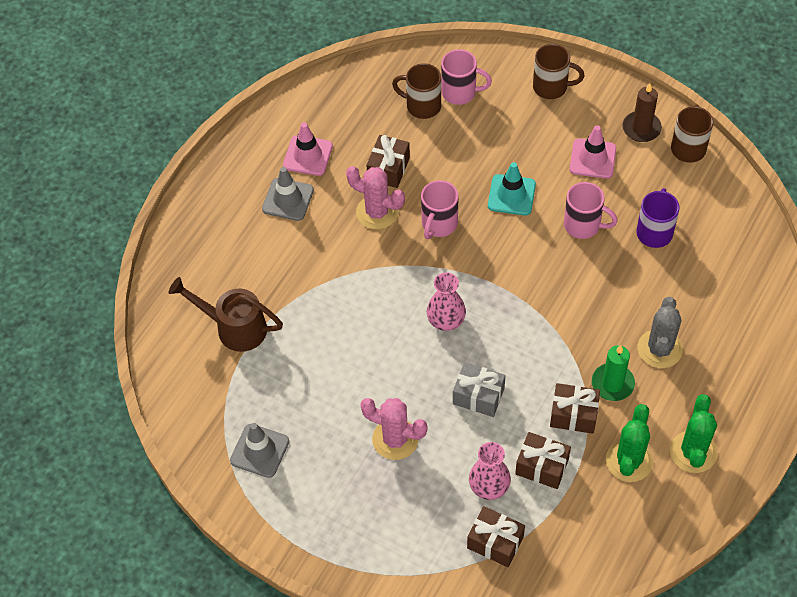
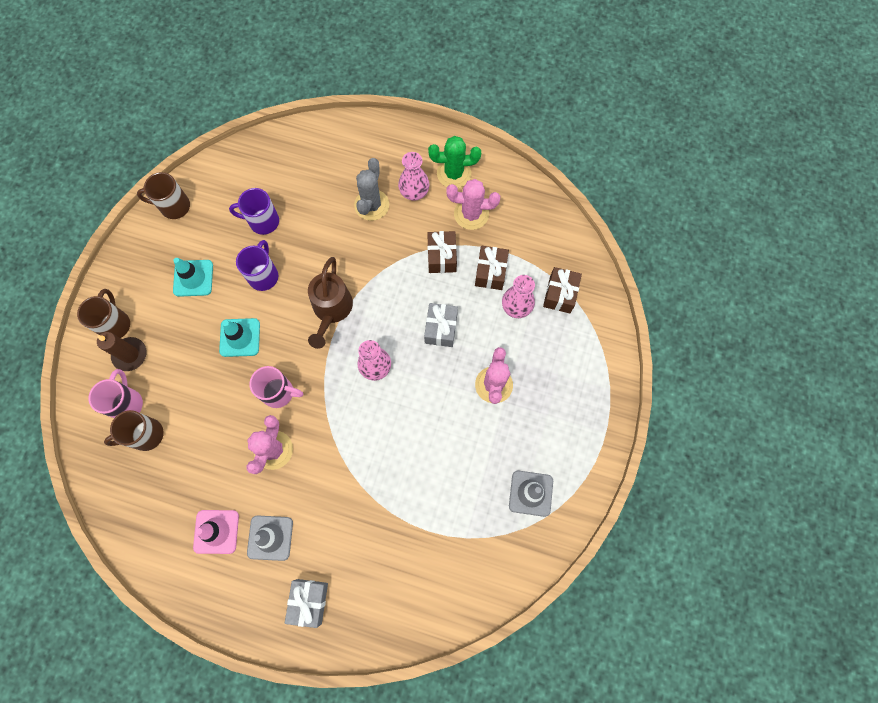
camera: 105 degrees left, 15 degrees up
(216, 225) = (309, 601): none -> grey gift
(234, 327) = (417, 550): brown watering can -> brown watering can (331, 310)
(388, 169) = (223, 450): brown gift -> none
(422, 106) = (146, 435): brown mug -> brown mug turned 60 degrees clockwise
(583, 225) = (264, 275): pink mug -> purple mug
(592, 159) = (193, 278): pink traffic cone -> turquoise traffic cone
(612, 383) = (409, 233): green candle -> none
(629, 461) = (471, 214): green cactus -> pink cactus
(641, 128) = (156, 244): brown candle -> brown candle (130, 355)
(659, 349) = (371, 205): grey cactus -> grey cactus turned 75 degrees counterclockwise
(672, 400) = (414, 192): none -> pink vase

